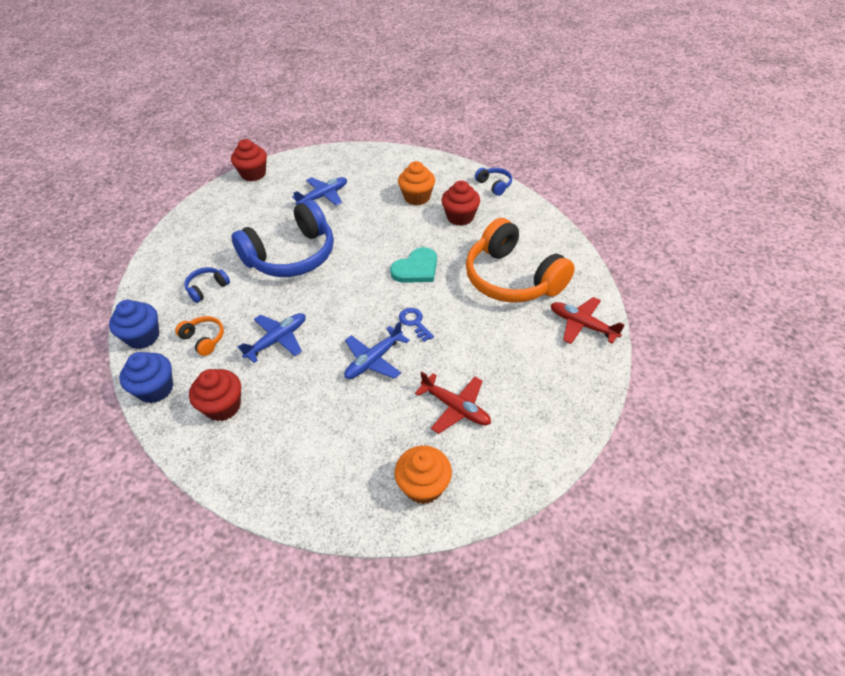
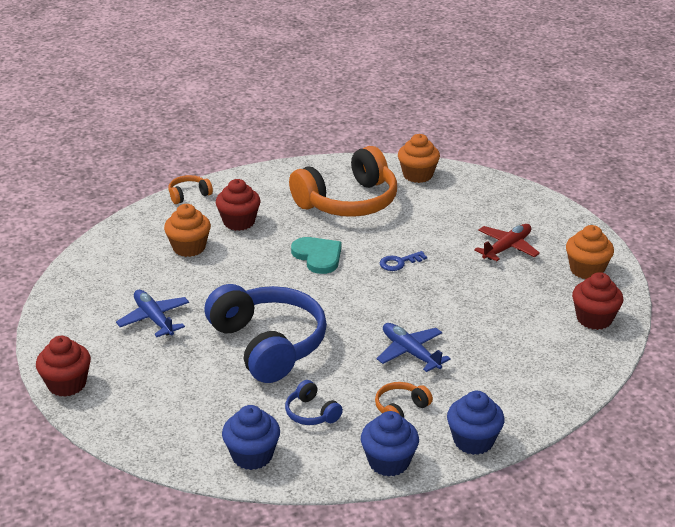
camera: 85 degrees left, 15 degrees down
(167, 264) = (252, 456): none -> blue cupcake
(223, 406) = (500, 387): red cupcake -> red cupcake (594, 319)
(374, 360) = (446, 289): blue plane -> none
(494, 185) = (189, 195): blue headphones -> orange headphones
(582, 325) = (417, 175): red plane -> orange cupcake

